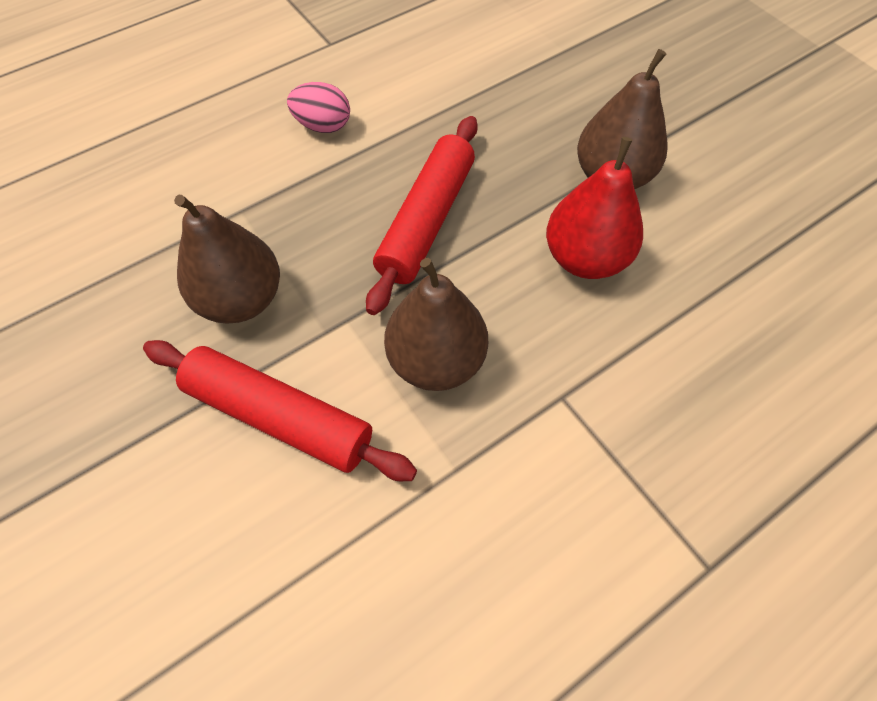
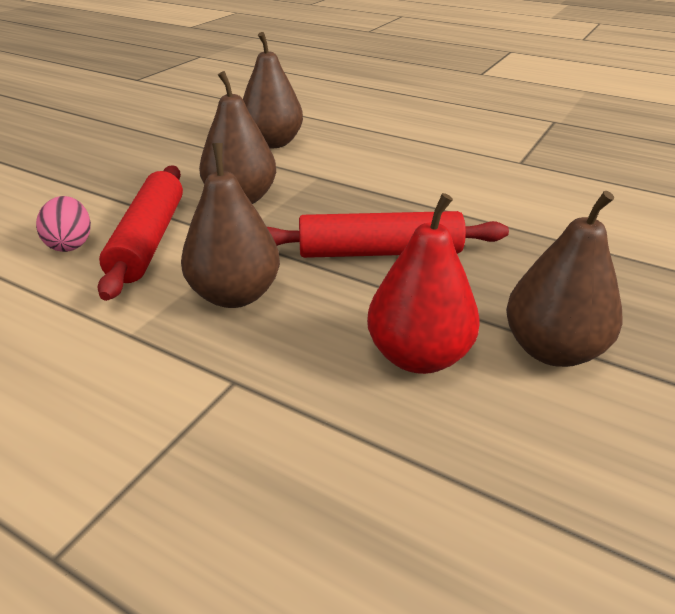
camera: 65 degrees right, 25 degrees down
(114, 222) = (272, 143): none -> brown pear
(323, 126) = (431, 182): pink egg -> pink egg (70, 244)

